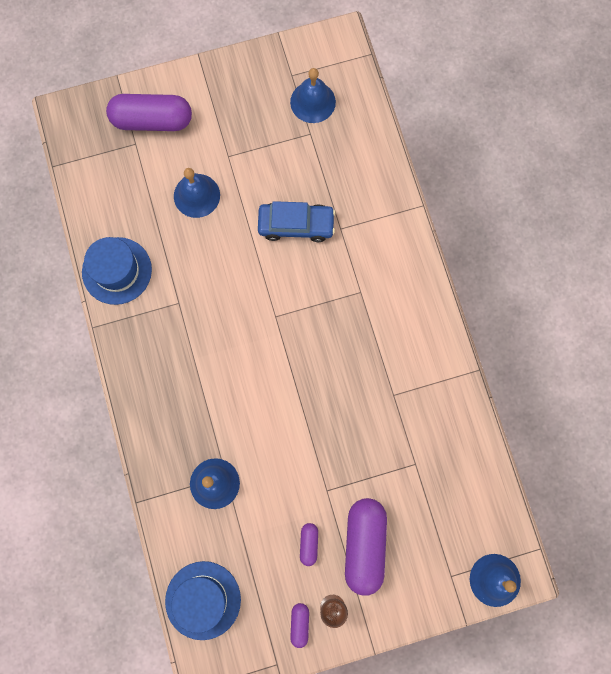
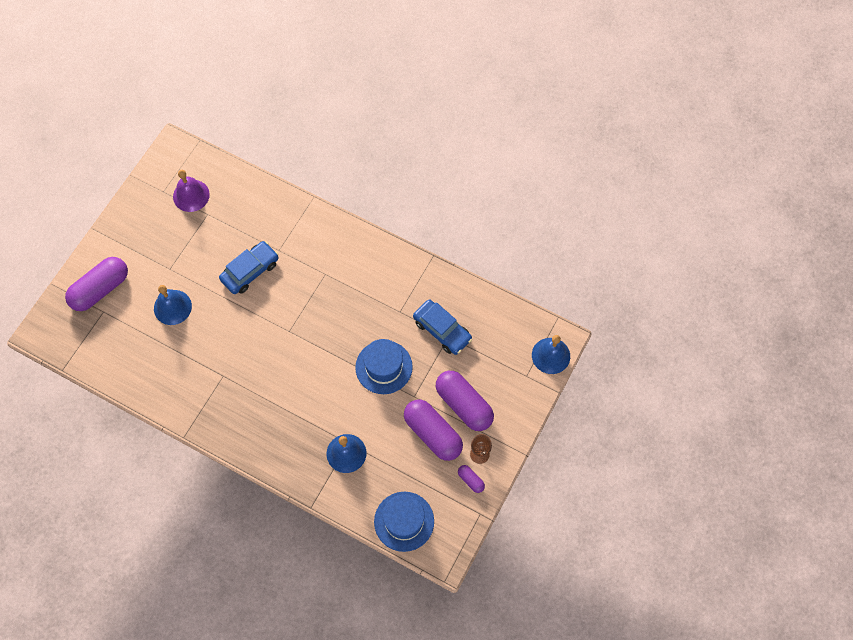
camera: 45 degrees left, 10 degrees down
(117, 271) = (166, 392): blue hat -> blue hat (384, 367)
(308, 544) = (432, 434): purple capsule -> purple capsule, size x2.23
(313, 102) = (191, 195): blue bell -> purple bell
(415, 452) = (442, 330): none -> blue car

